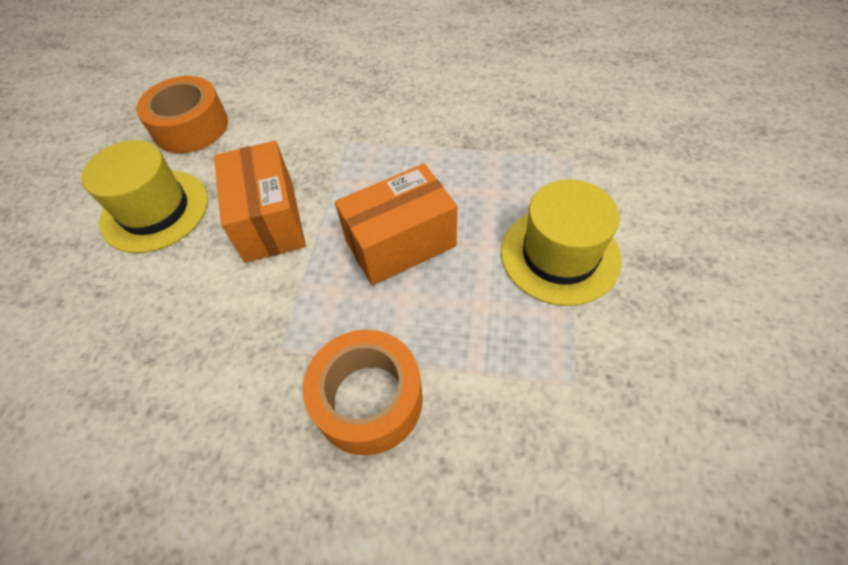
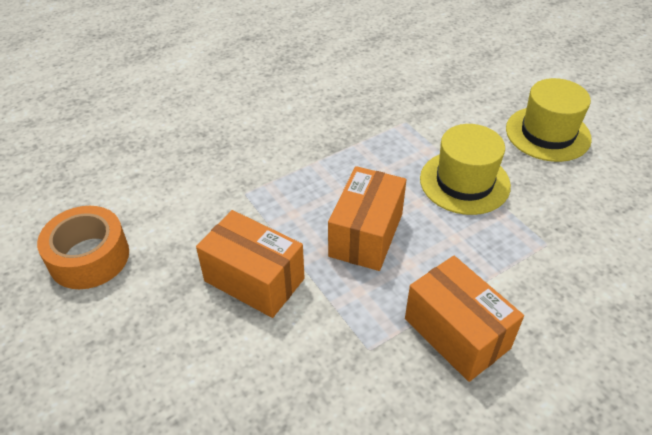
camera: 45 degrees left, 10 degrees down
(155, 210) = (144, 334): yellow hat -> yellow hat (547, 133)
(368, 399) = (457, 333): orange tape -> orange box

